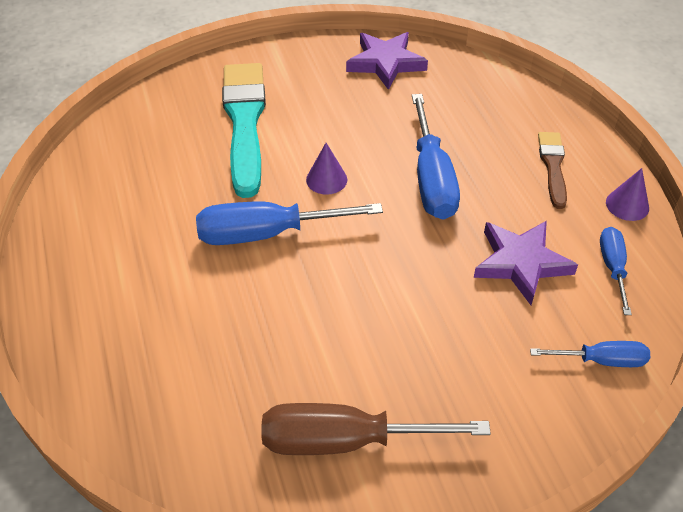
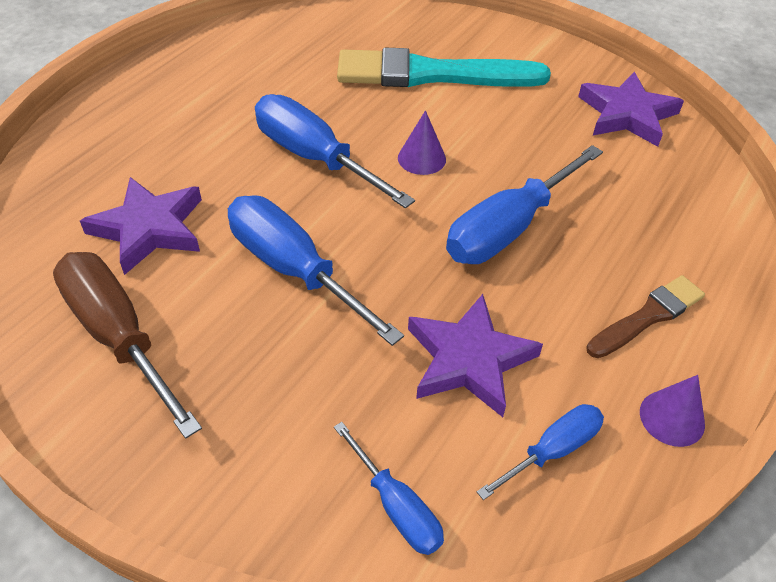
camera: 50 degrees right, 0 degrees up
(244, 122) = (431, 74): turquoise brush -> turquoise brush turned 135 degrees counterclockwise
(247, 369) = (149, 228): none -> purple star
(370, 306) = (294, 270): none -> blue screwdriver

